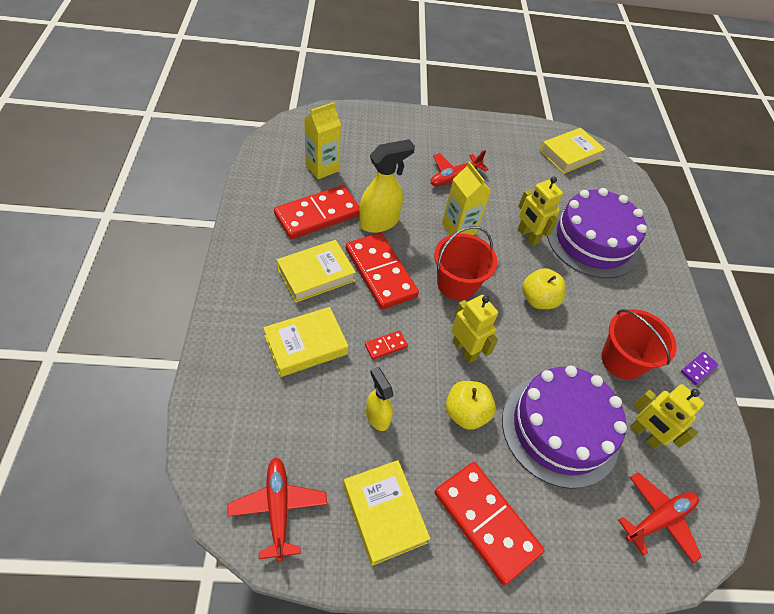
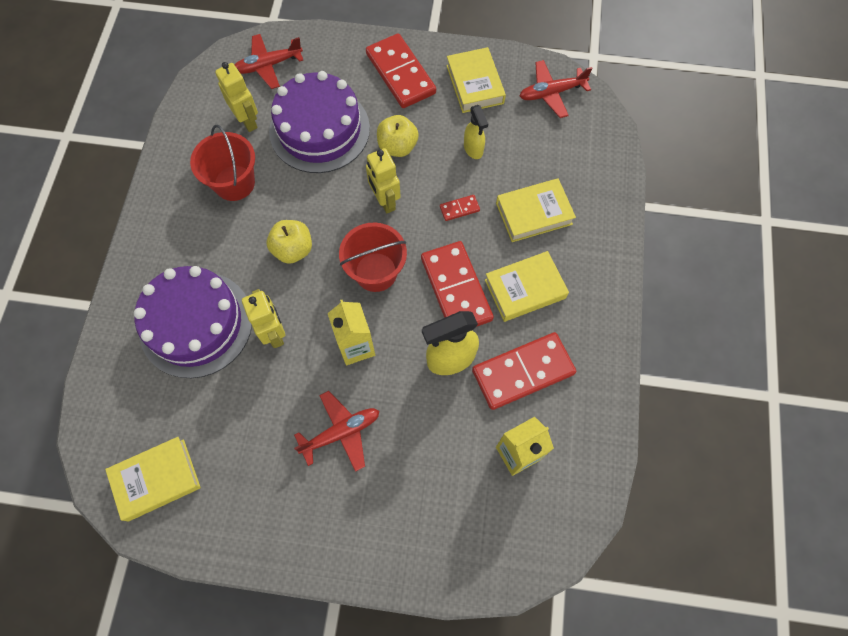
camera: 165 degrees left, 15 degrees up
(278, 508) = (551, 93): red plane -> red plane turned 75 degrees clockwise
(698, 369) = (163, 171): purple domino -> none

